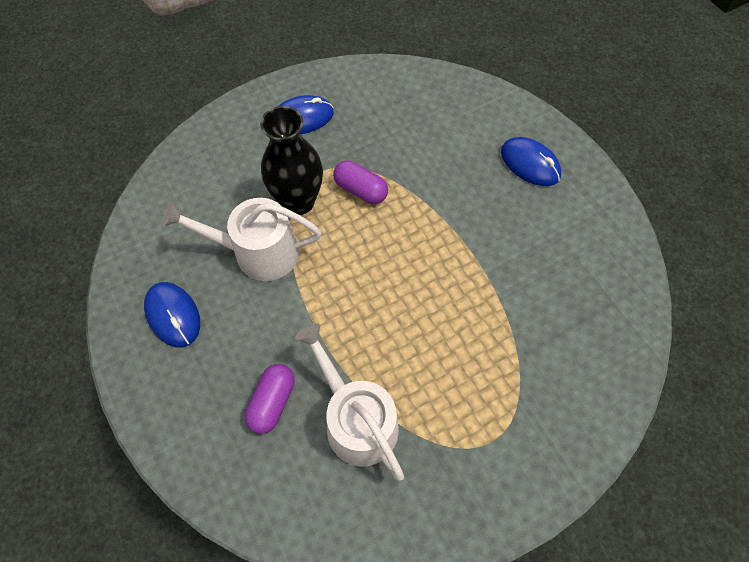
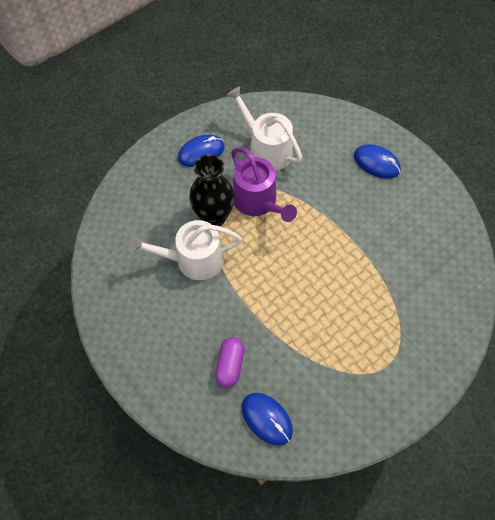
camera: 10 degrees left, 0 degrees up
(173, 315) = (142, 316): blue mouse -> blue mouse (267, 419)
(356, 420) = (292, 367): white watering can -> white watering can (266, 149)
(360, 190) = (258, 201): purple capsule -> purple watering can

